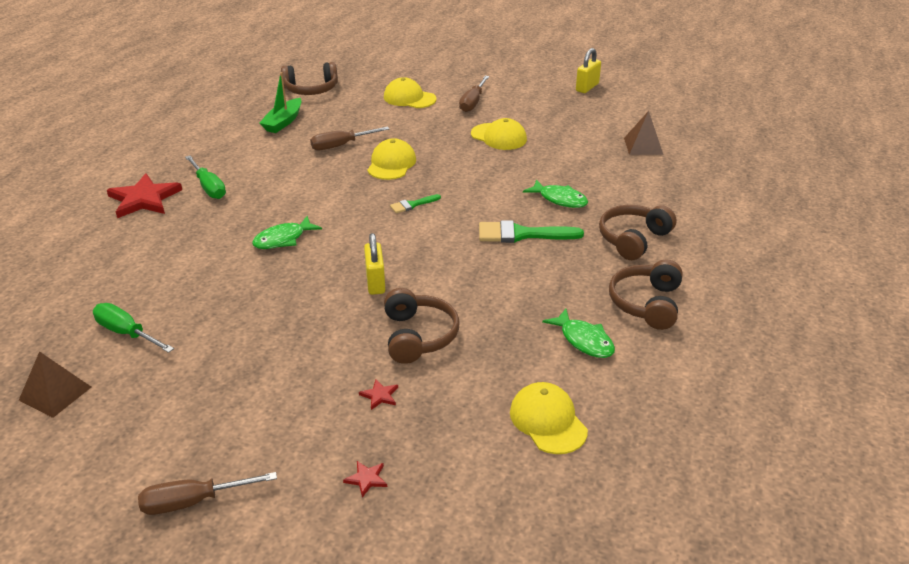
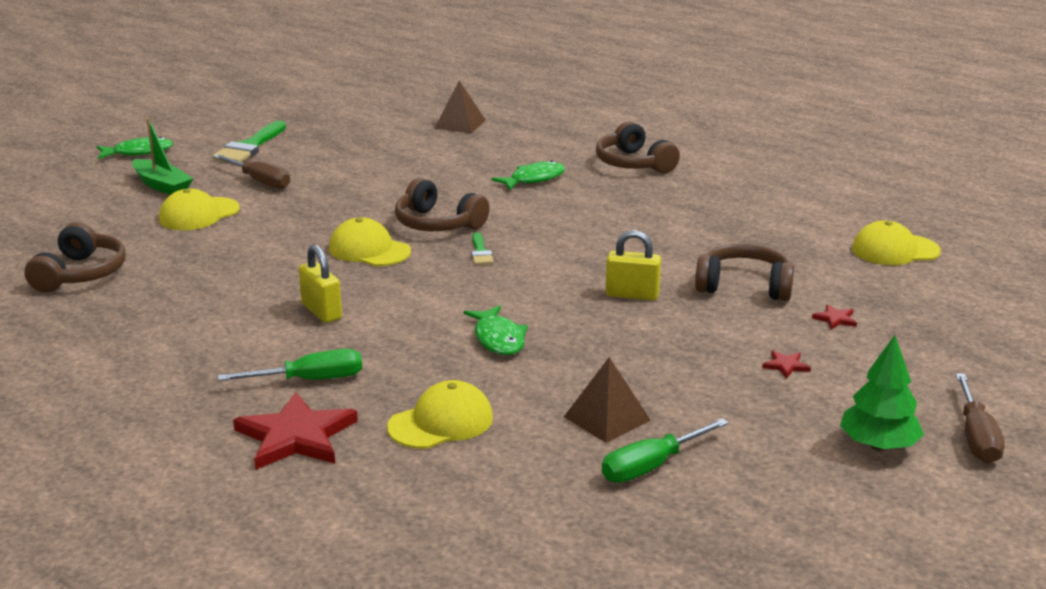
camera: 70 degrees left, 10 degrees down
(55, 393) = (761, 526): brown pyramid -> brown pyramid (607, 418)
(170, 442) = (878, 445): none -> green tree
(283, 122) = (165, 305): green boat -> green boat (162, 185)
(341, 145) = (285, 274): brown screwdriver -> none
(366, 479) = (956, 341): red star -> red star (785, 366)
(499, 137) = (365, 183): yellow cap -> yellow cap (441, 422)
(522, 234) = (588, 208): green brush -> green brush (250, 147)
(584, 340) = (785, 215): green fish -> green fish (139, 152)
(587, 87) = (297, 121): yellow padlock -> yellow padlock (321, 311)
(646, 303) = (742, 180): brown headphones -> brown headphones (437, 224)

